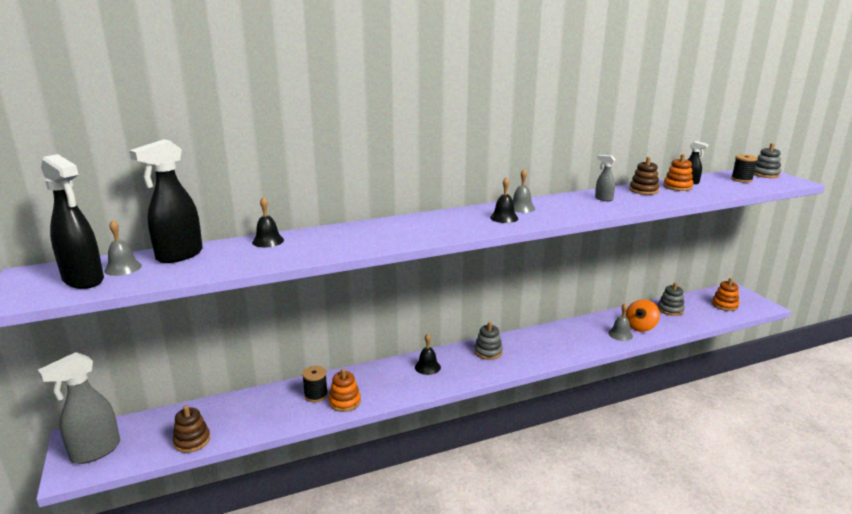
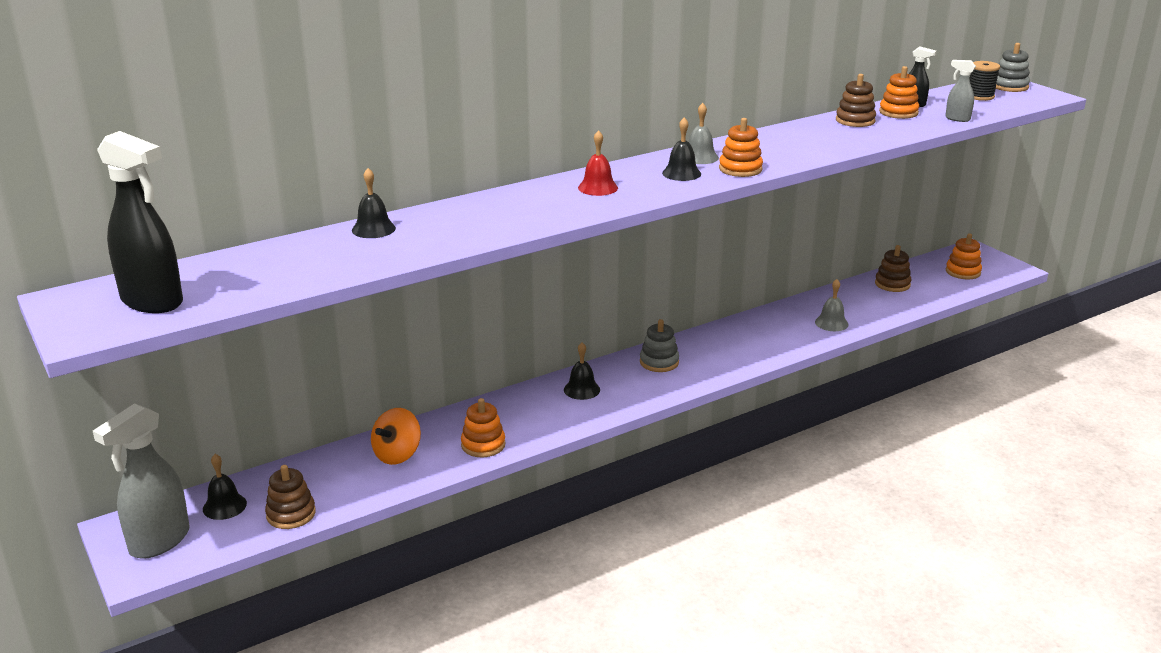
camera: 10 degrees left, 5 degrees up
(123, 268) = (194, 281): grey bell -> none
(151, 429) = (224, 506): none -> black bell
(179, 255) = (261, 258): black spray bottle -> none
(316, 395) = (439, 440): black spool -> none
(439, 223) = (598, 188): none -> red bell
(548, 217) = (740, 169): none -> orange stacking toy
(603, 199) = (805, 137): grey spray bottle -> grey spray bottle (957, 119)
(640, 327) = (856, 311): orange spinning top -> orange spinning top (397, 454)
(670, 310) = (892, 284): grey stacking toy -> brown stacking toy

